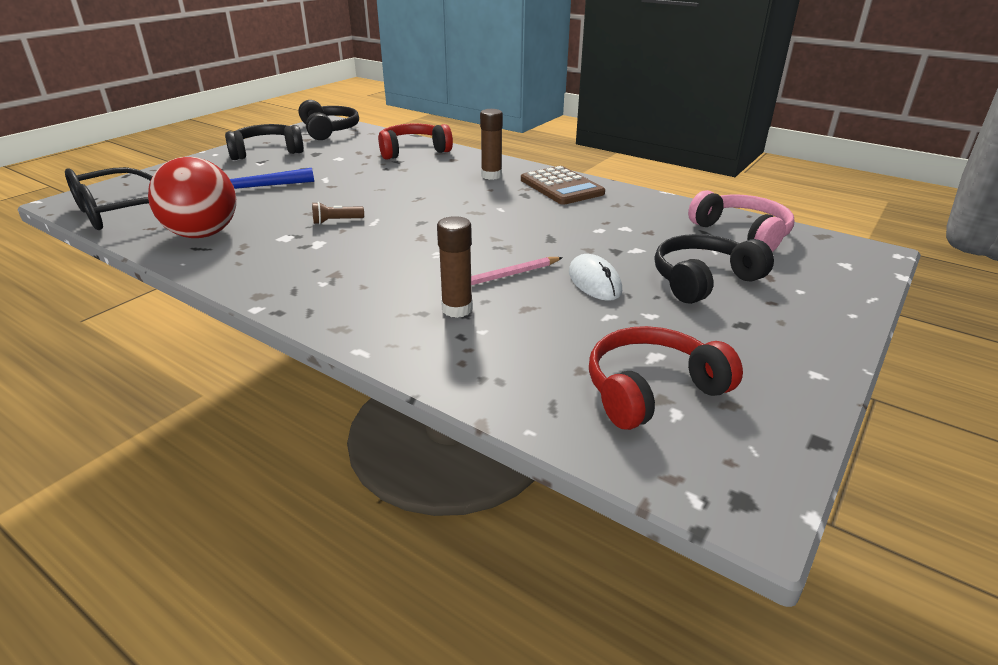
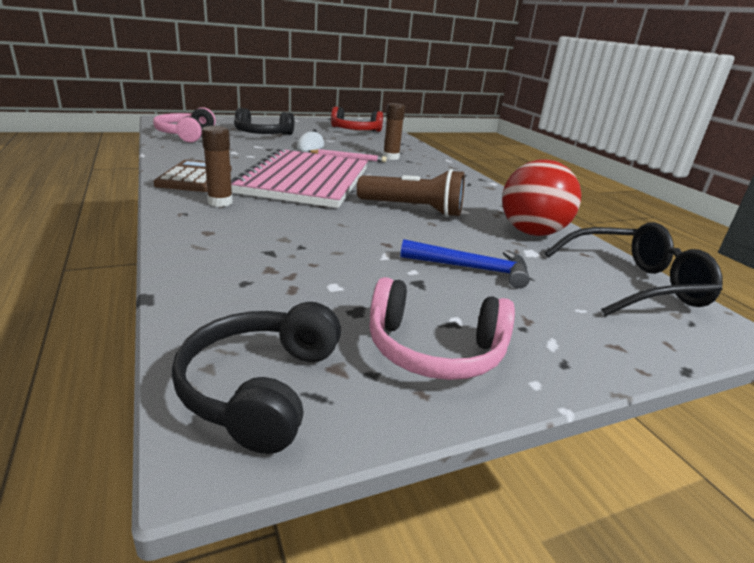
camera: 150 degrees left, 5 degrees down
(266, 152) = (434, 349): black headphones -> pink headphones
(336, 221) = (413, 209): brown flashlight -> brown flashlight, size x2.25
(413, 151) = (222, 262): red headphones -> none
(478, 217) = (305, 181): none -> pink notebook

